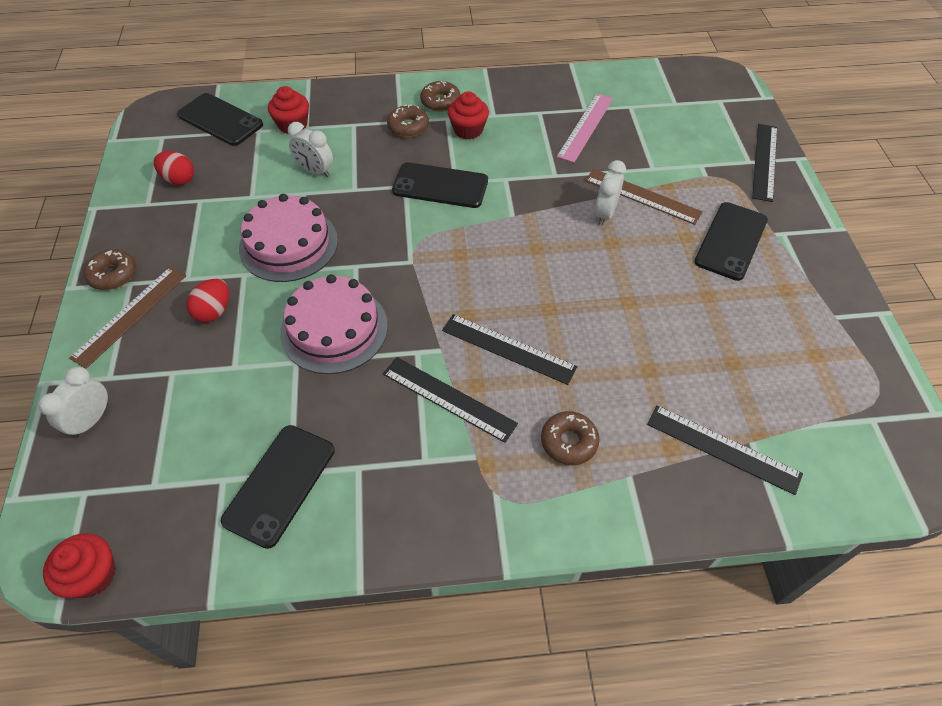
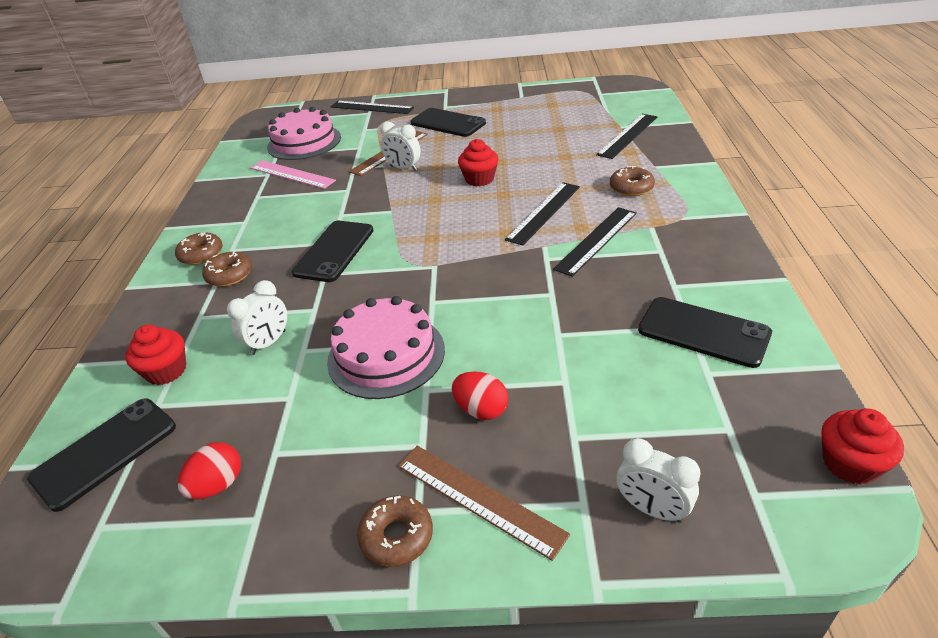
camera: 80 degrees left, 15 degrees down
(334, 329) = (516, 310): pink cake -> pink cake (304, 142)
(468, 130) = (258, 236): red cupcake -> red cupcake (479, 179)

